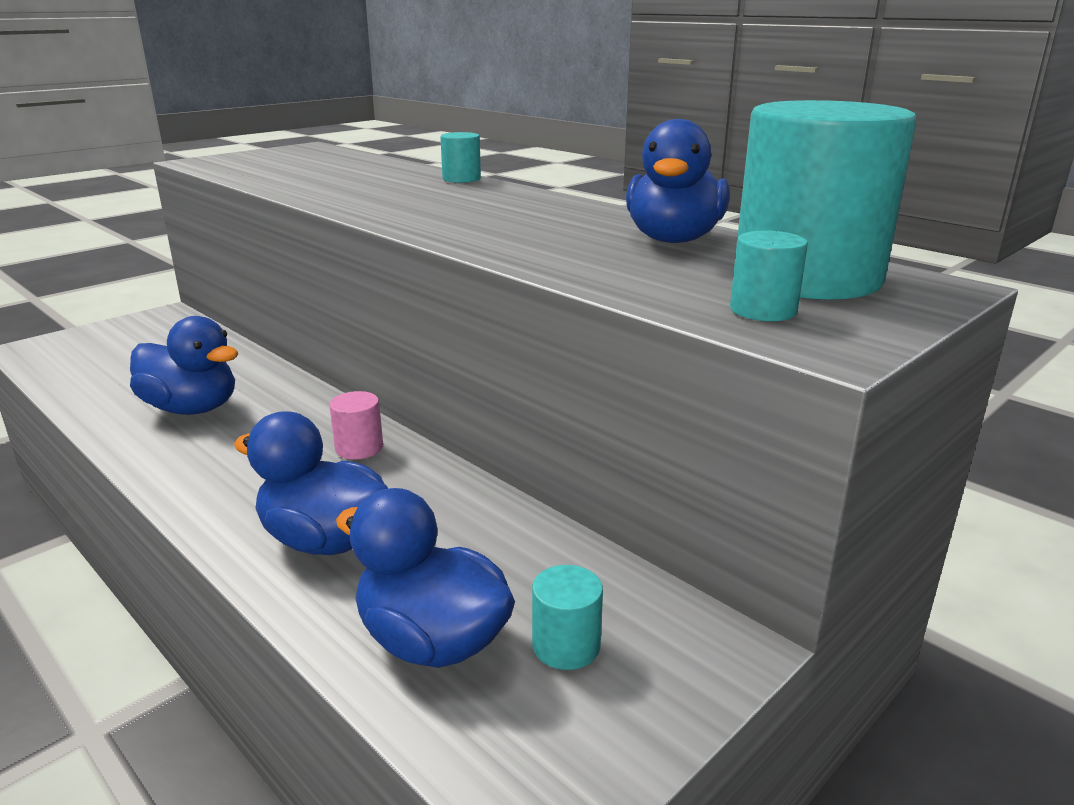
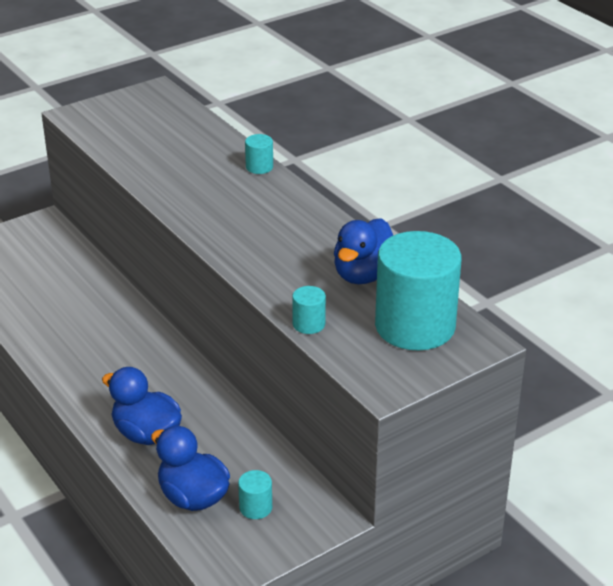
camera: 10 degrees right, 10 degrees up
(192, 408) = (70, 324): blue duck -> none
(359, 448) = (171, 369): pink cylinder -> none
(763, 310) = (370, 355): turquoise cylinder -> turquoise cylinder (309, 324)

